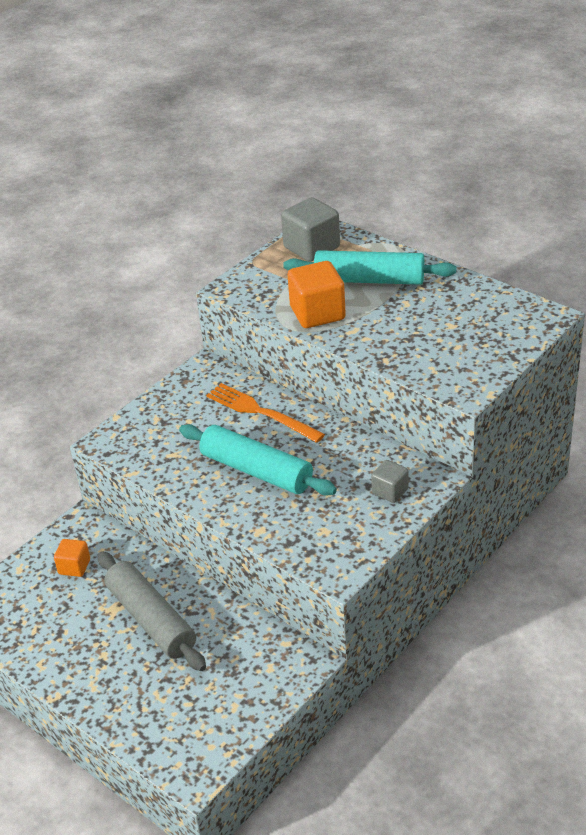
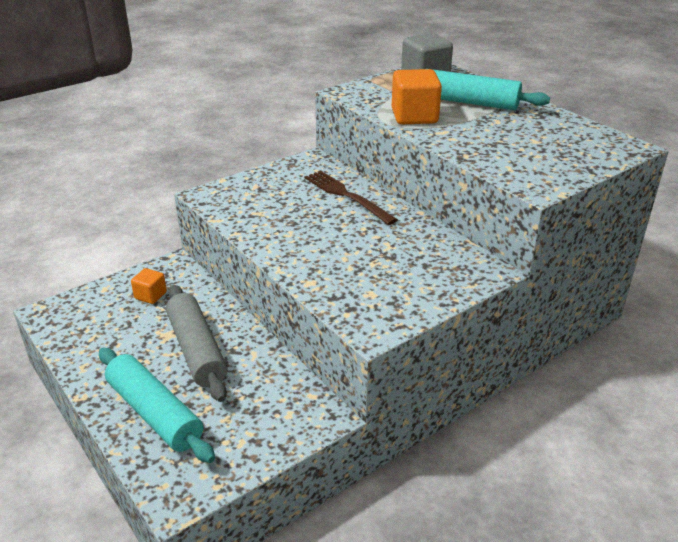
camera: 10 degrees right, 5 degrees down
(256, 471) = (325, 237): turquoise rolling pin -> turquoise rolling pin (154, 413)
(261, 412) = (346, 196): orange fork -> brown fork
(390, 491) = (445, 273): grey cube -> none

